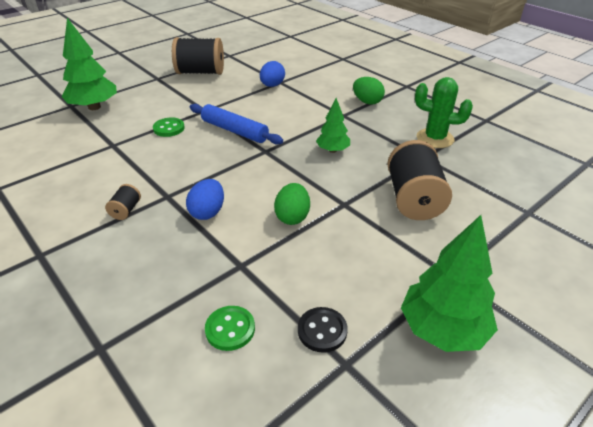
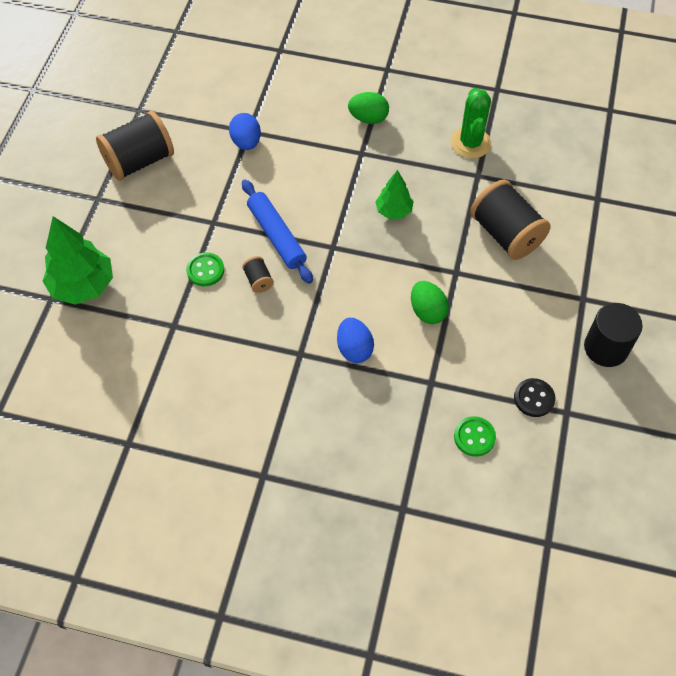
camera: 35 degrees left, 20 degrees up
(126, 210) = (282, 390): black spool -> black spool (258, 280)
(234, 131) = (276, 236): blue rolling pin -> blue rolling pin turned 60 degrees clockwise
(435, 138) = (470, 143): green cactus -> green cactus turned 75 degrees counterclockwise
(442, 329) = (606, 348): green tree -> black cylinder

